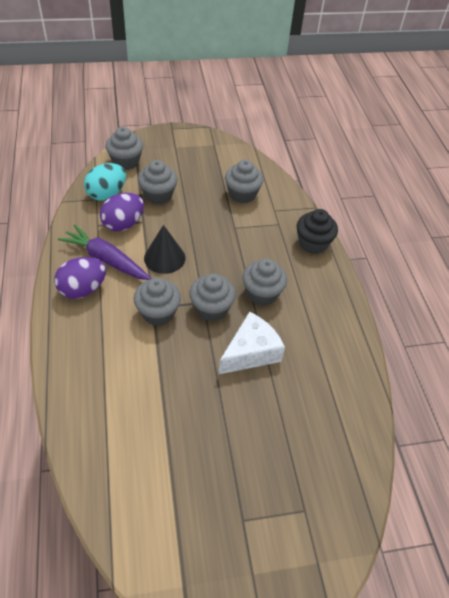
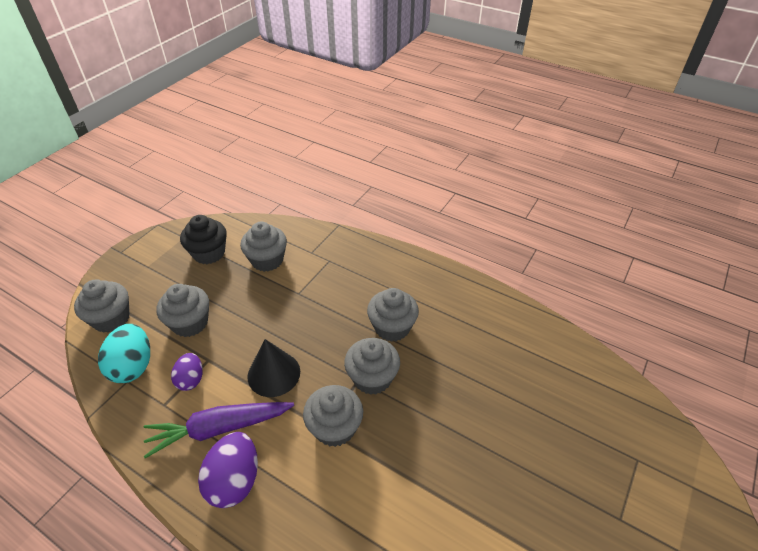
camera: 45 degrees left, 5 degrees down
(123, 224) = (191, 379): purple egg -> purple egg, size x0.62
(250, 352) = (448, 382): white cheese -> none
(313, 243) = (374, 254): black cupcake -> black cupcake (209, 253)

